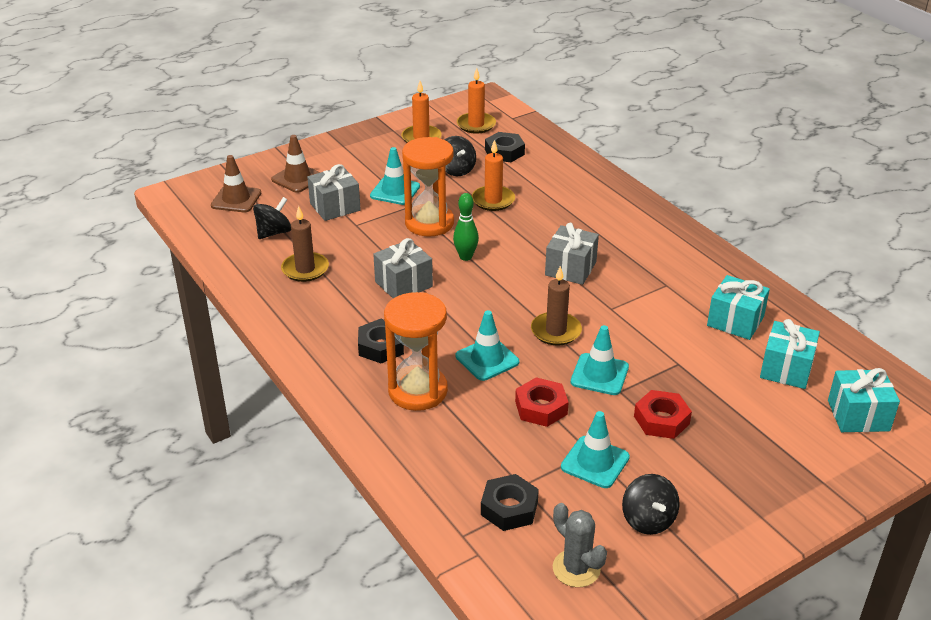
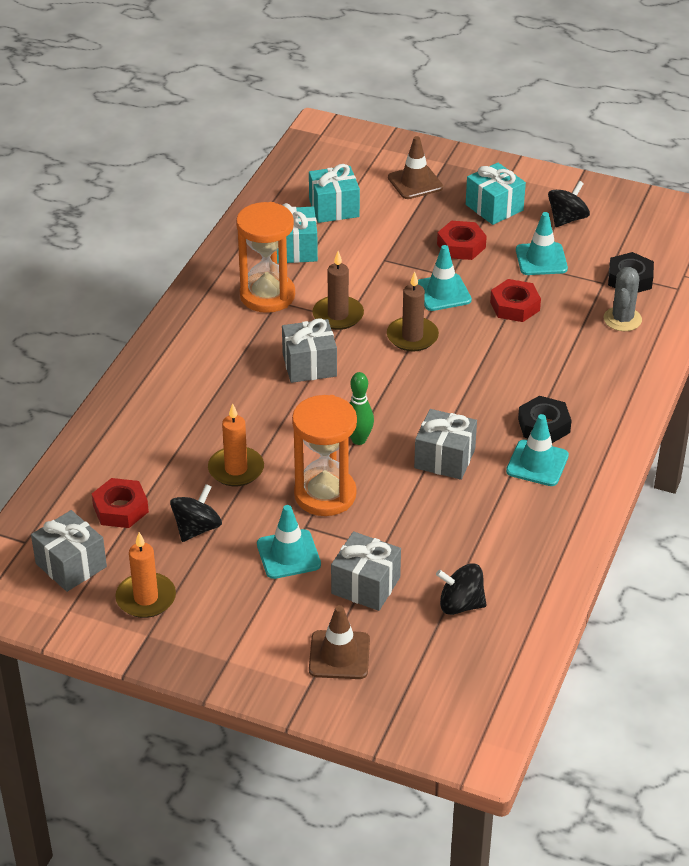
camera: 125 degrees left, 5 degrees up
(236, 199) = (433, 681): brown traffic cone -> brown traffic cone (415, 183)
(305, 269) = (494, 540): brown candle -> brown candle (338, 315)
(418, 391) = (571, 377): orange hourglass -> orange hourglass (267, 295)
(476, 125) = (71, 565): orange candle -> grey gift
(487, 359) = (491, 358): turquoise traffic cone -> turquoise traffic cone (537, 463)
(504, 152) = (120, 509): black nut -> red nut
(576, 568) = (643, 232): grey cactus -> grey cactus (622, 319)
(858, 415) = (355, 165): turquoise gift -> turquoise gift (494, 207)

